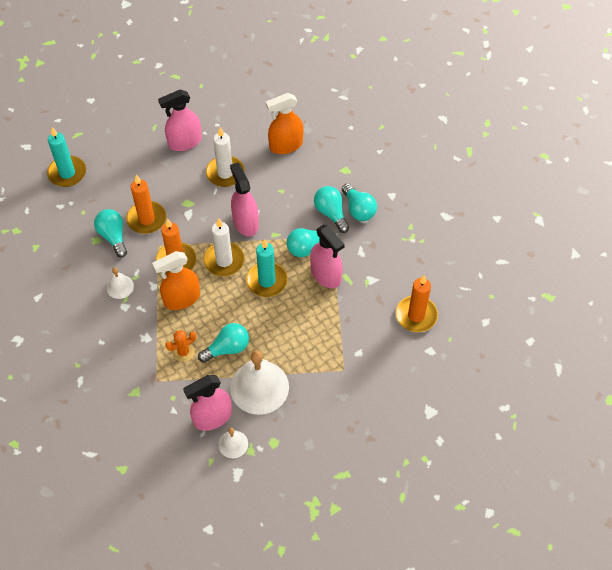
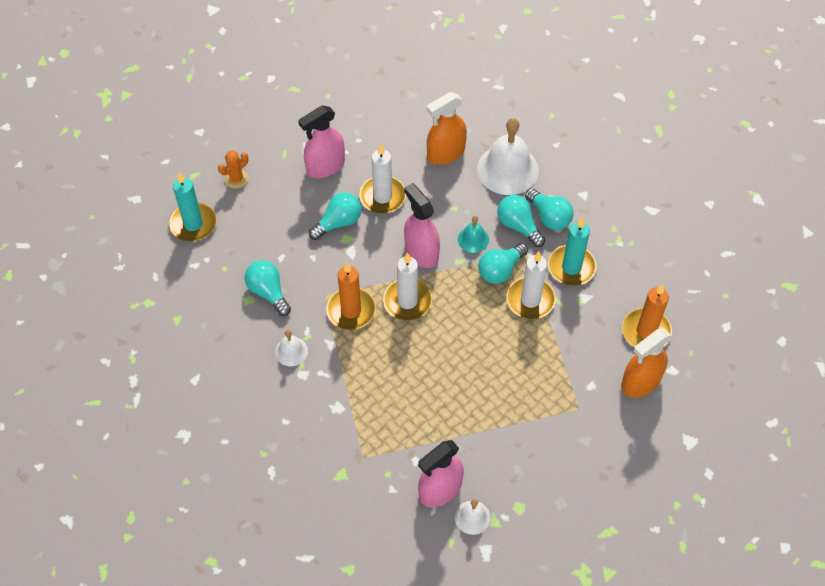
camera: 10 degrees left, 0 degrees up
(146, 219) = (303, 265): orange candle -> none
(182, 299) = (369, 354): orange spray bottle -> orange spray bottle (640, 382)
(183, 352) = (386, 417): orange cactus -> orange cactus (236, 179)
(227, 348) = (437, 405): turquoise light bulb -> turquoise light bulb (338, 222)
(259, 387) = (486, 445): white bell -> white bell (507, 169)
(267, 281) = (463, 318): turquoise candle -> turquoise candle (571, 267)
(291, 218) = (473, 239): none -> turquoise bell
(325, 275) = (530, 300): pink spray bottle -> white candle

